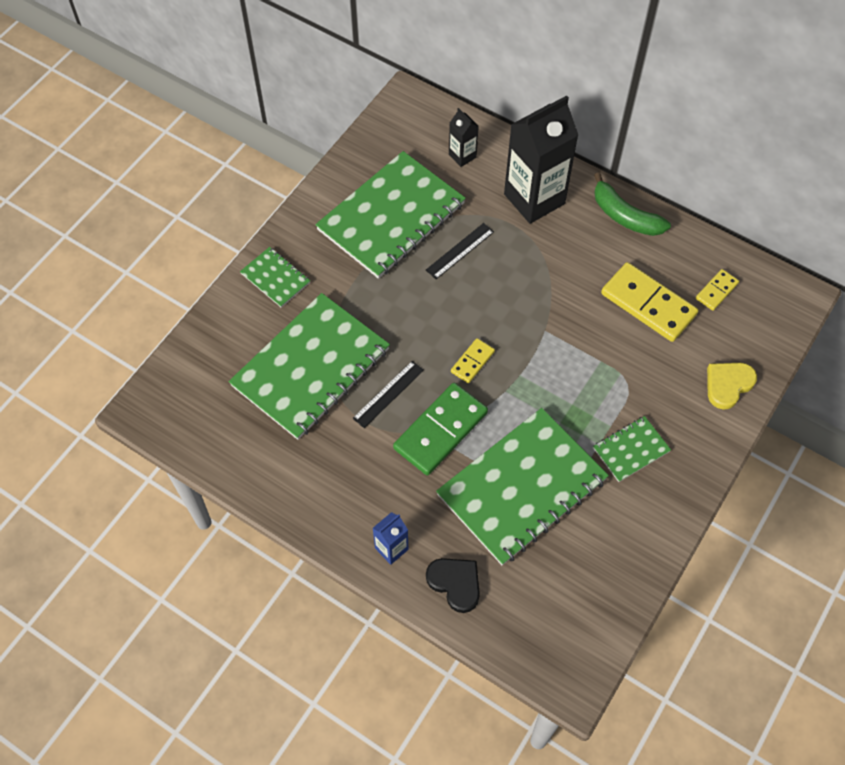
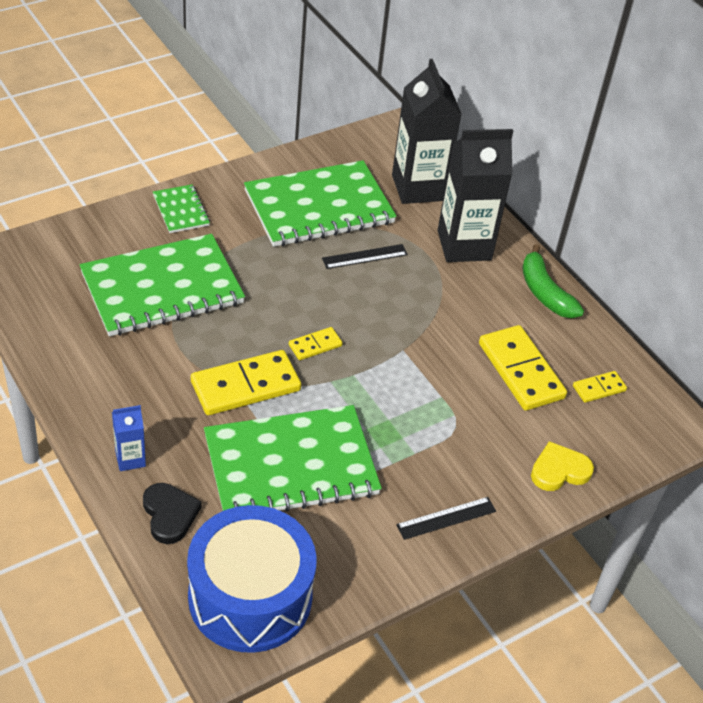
camera: 20 degrees right, 15 degrees down
(388, 394) = (217, 337): black ruler -> black ruler (446, 518)
(440, 431) = (245, 386): green domino -> yellow domino
(462, 156) = (418, 188): black carton -> black carton, size x2.16
(562, 623) = (250, 596): none -> blue drum
(631, 450) = (421, 481): green notebook -> none

